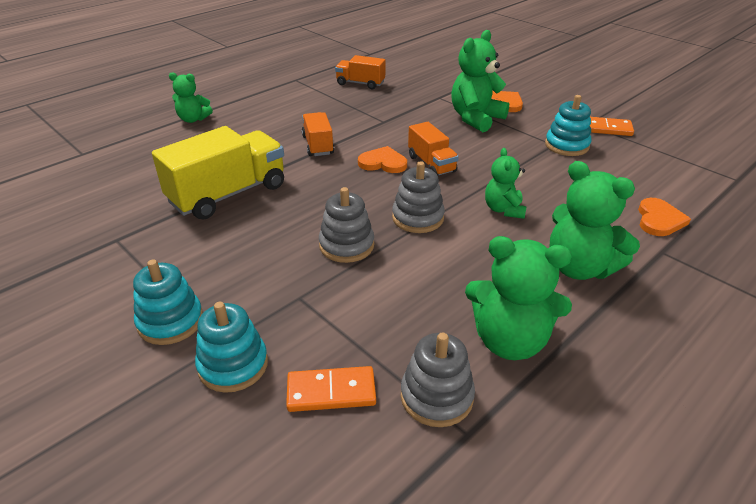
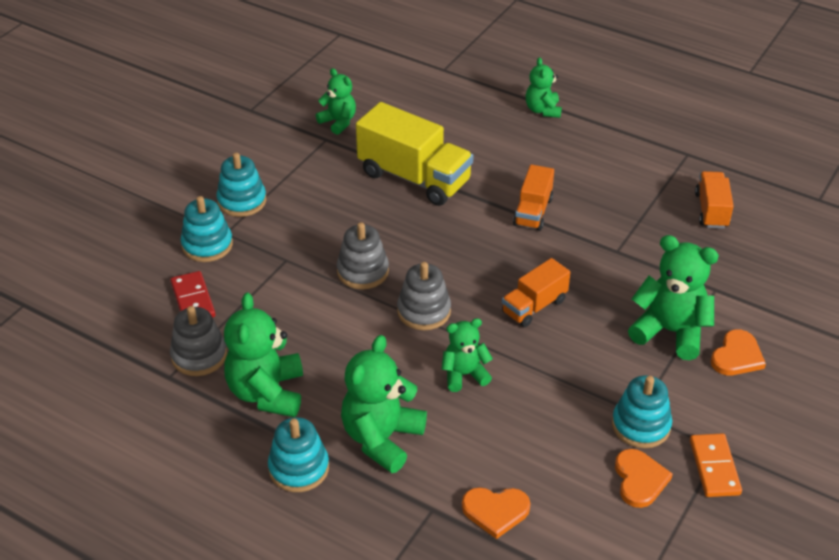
camera: 75 degrees right, 5 degrees up
(95, 227) = (338, 122): none -> green teddy bear
(318, 145) = (533, 212): orange truck -> orange truck turned 135 degrees clockwise
(331, 392) = (193, 300): orange domino -> red domino
(383, 163) = (519, 268): orange heart -> orange heart (639, 480)
(621, 330) = (299, 468): none -> turquoise stacking toy

